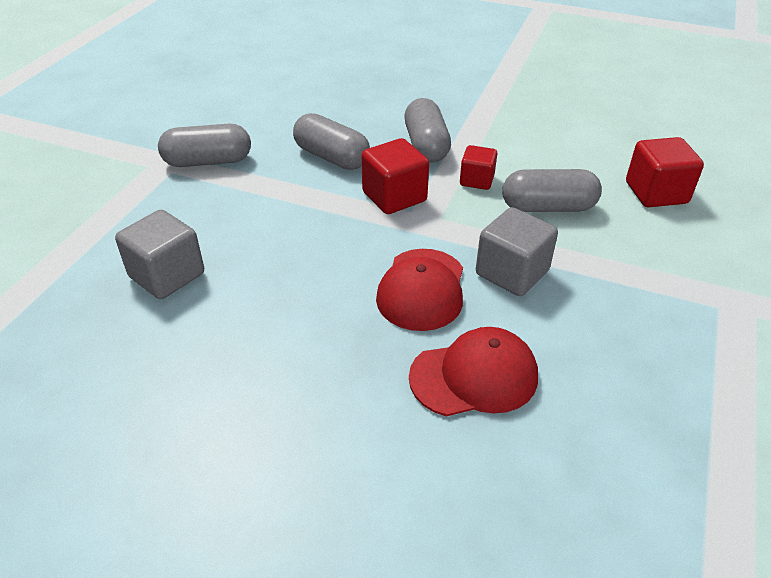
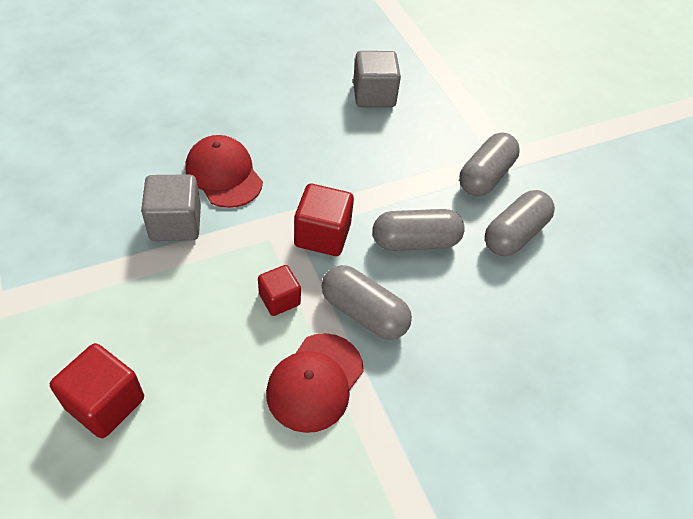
camera: 130 degrees right, 10 degrees up
(474, 376) = (145, 143): red cap -> red cap (315, 382)
(548, 207) = (195, 308): grey capsule -> grey capsule (514, 234)

